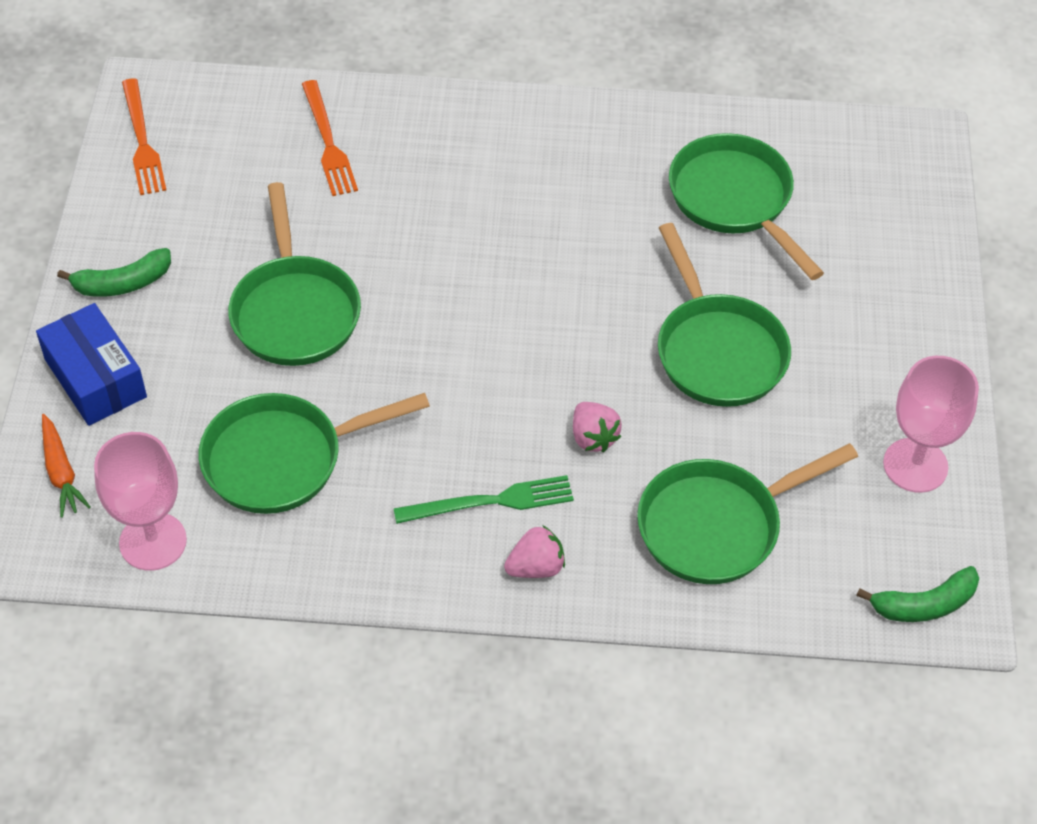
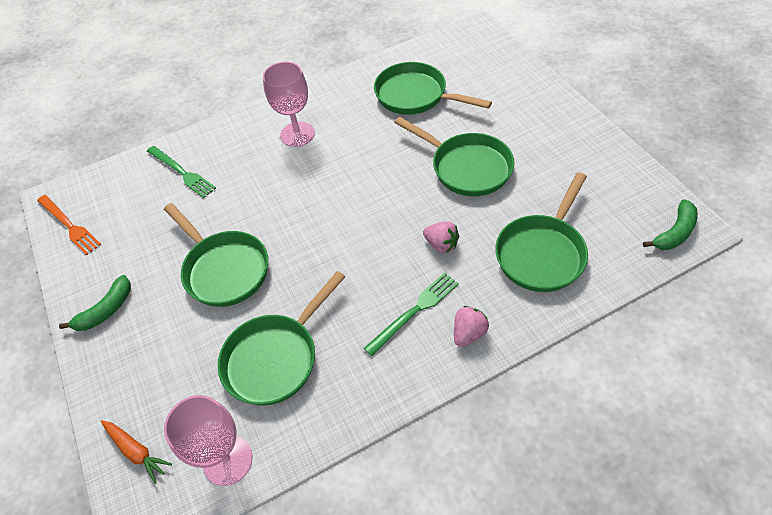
camera: 25 degrees left, 0 degrees up
(95, 378) = (123, 377): blue box -> none
(328, 142) = (182, 172): orange fork -> green fork
(915, 465) = (607, 169): pink goblet -> pink goblet (297, 134)

